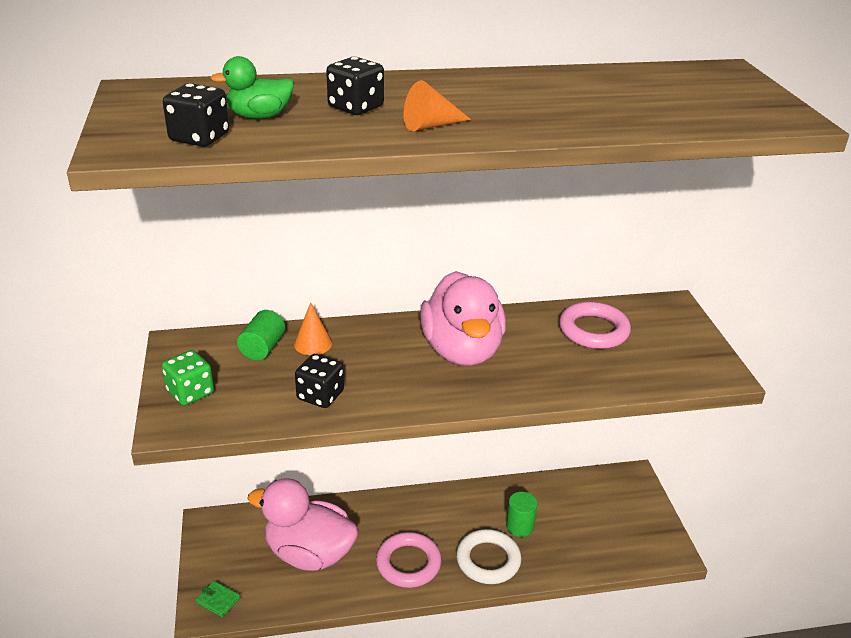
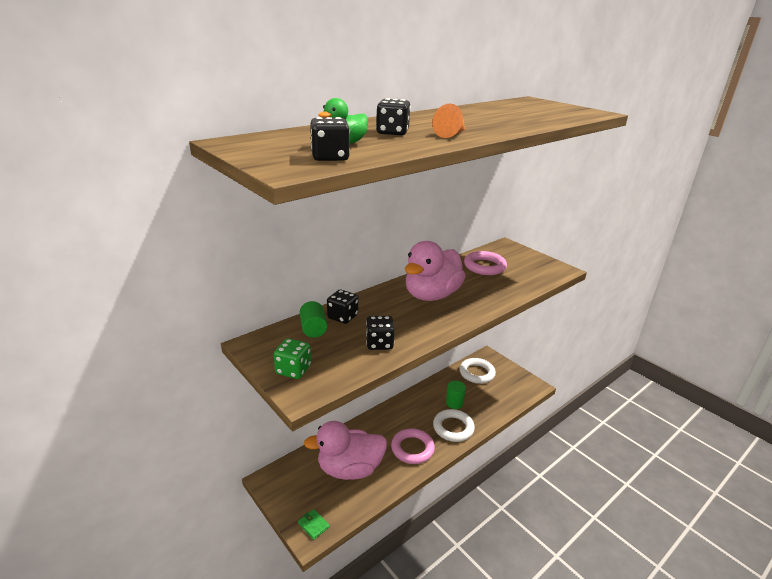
camera: 30 degrees left, 5 degrees down
(218, 600) = (313, 525): green wallet -> green wallet turned 45 degrees clockwise
(313, 343) = (342, 317): orange cone -> black dice
(462, 350) = (431, 295): pink duck -> pink duck turned 75 degrees clockwise
(592, 496) = (476, 373): none -> white ring

